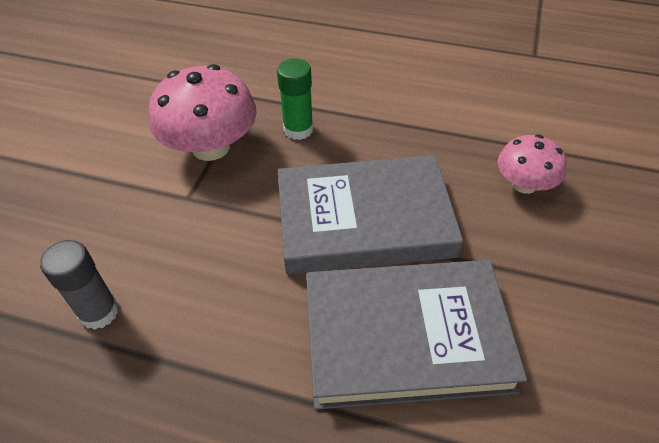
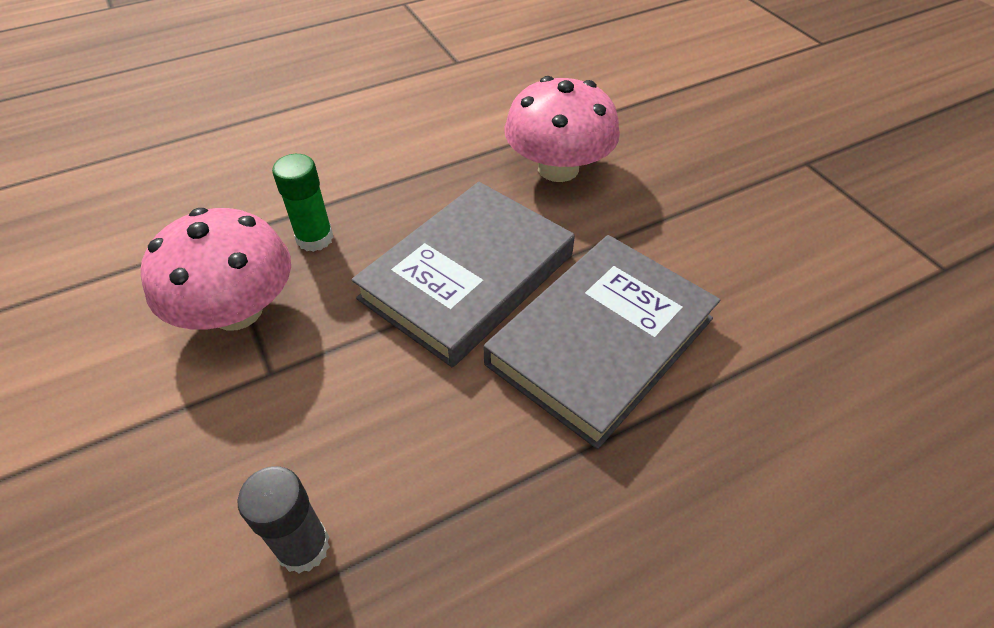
camera: 45 degrees left, 0 degrees up
(524, 184) = (558, 168): pink mushroom -> pink mushroom, size x1.68

